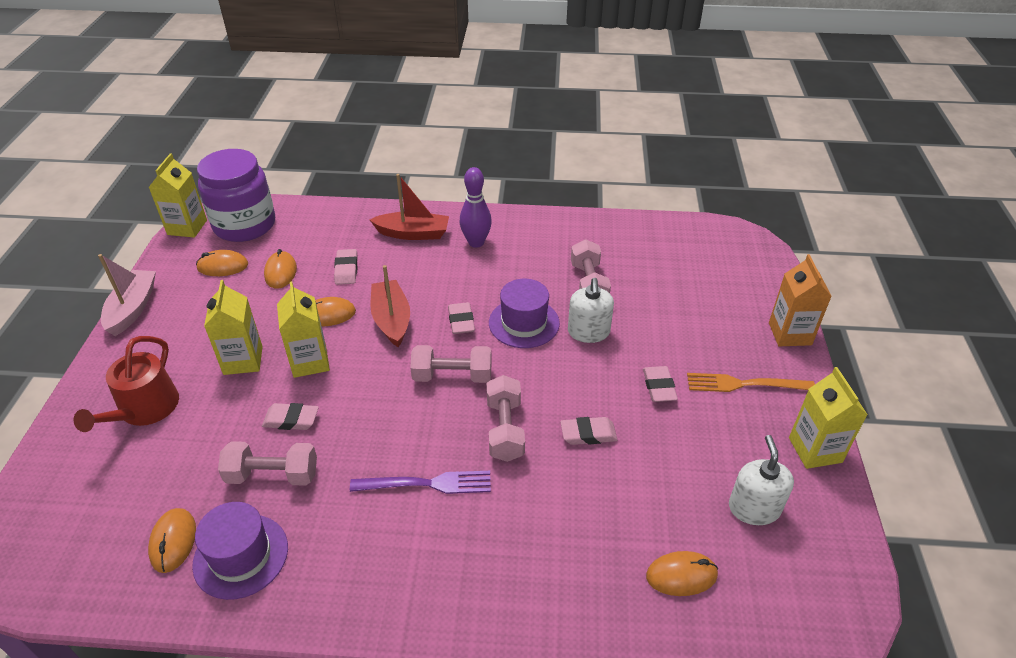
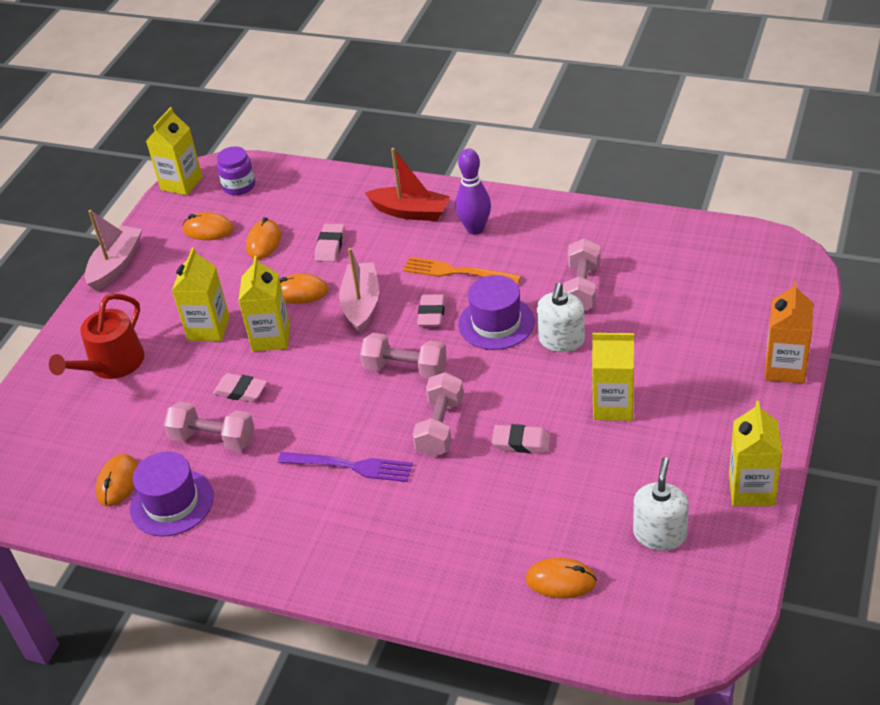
camera: 20 degrees right, 0 degrees up
(244, 225) = (239, 186): purple jar -> purple jar, size x0.50
(391, 320) = (361, 304): red boat -> pink boat
(659, 387) = (613, 406): pink eraser -> yellow carton
(743, 384) = (706, 415): orange fork -> orange fork (456, 272)

